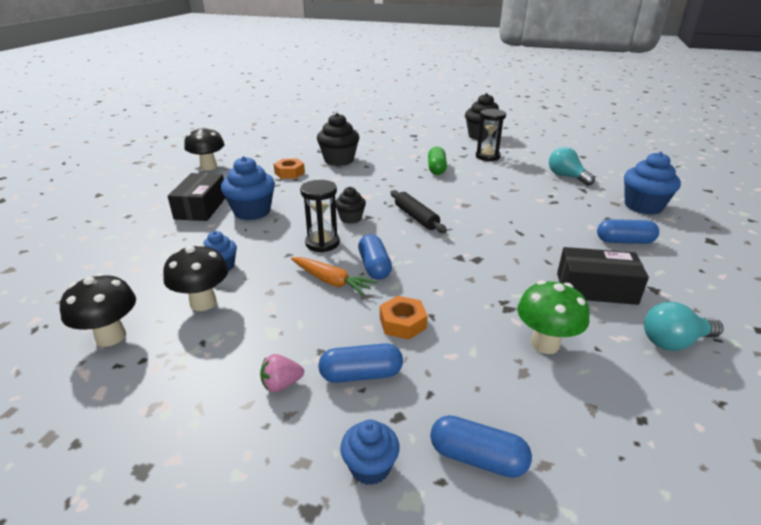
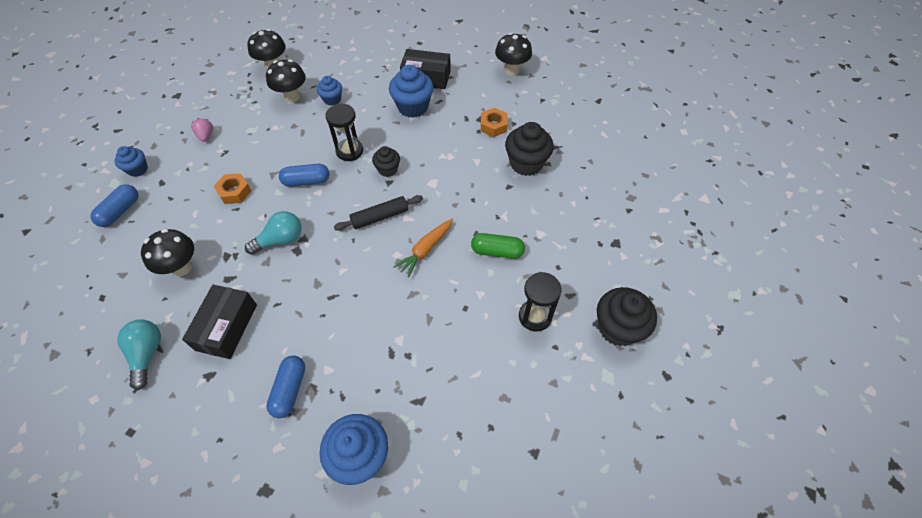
camera: 95 degrees right, 25 degrees up
(331, 281) = (295, 156): orange carrot -> orange carrot (425, 250)
(361, 375) = (198, 169): blue capsule -> none
(545, 344) = (182, 267): green mushroom -> black mushroom
(566, 177) = (460, 396): turquoise light bulb -> turquoise light bulb (280, 240)

